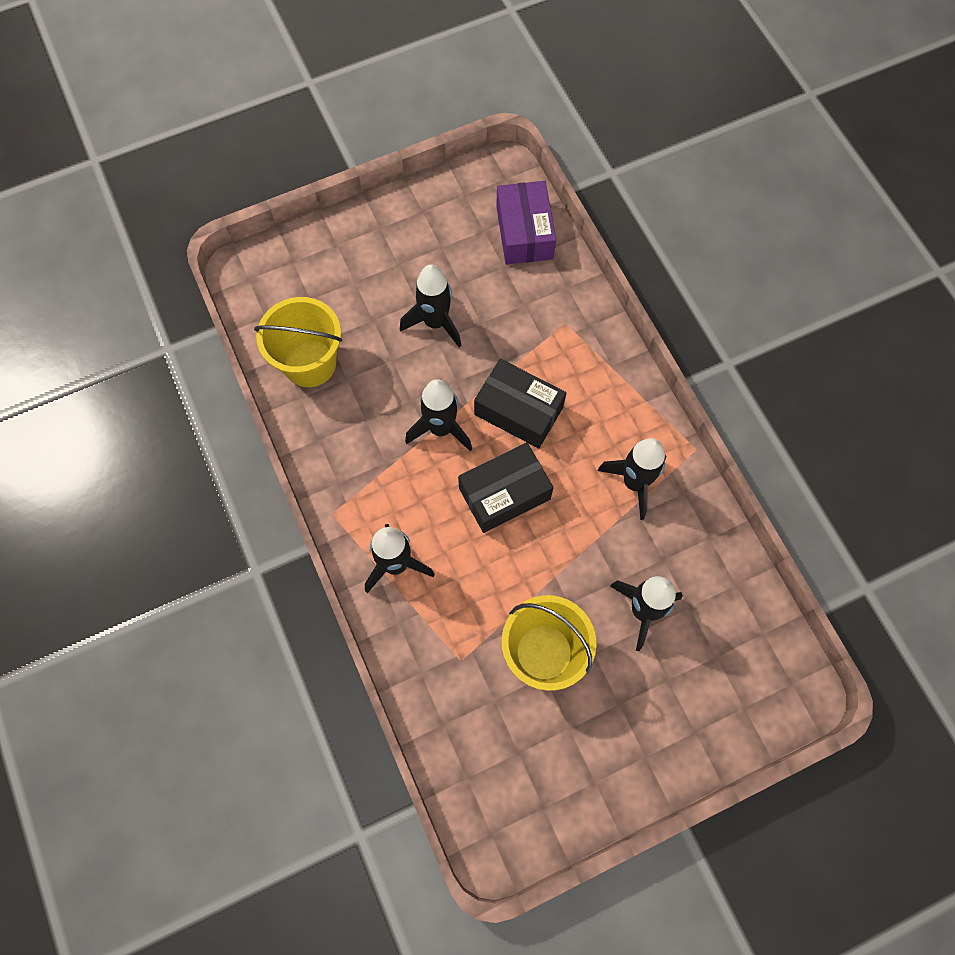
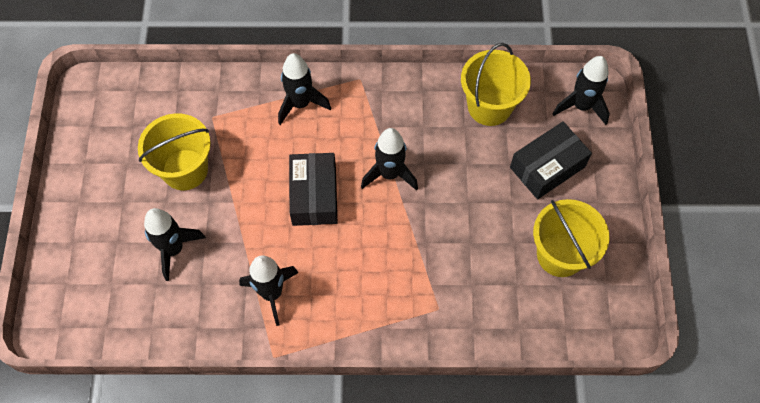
camera: 115 degrees right, 5 degrees down
(435, 323) = (485, 208): black rocket -> black rocket (581, 106)
(453, 241) = (560, 254): none -> yellow bucket
(518, 411) = (376, 236): black box -> black box (547, 167)
(524, 232) = (545, 317): purple box -> none

